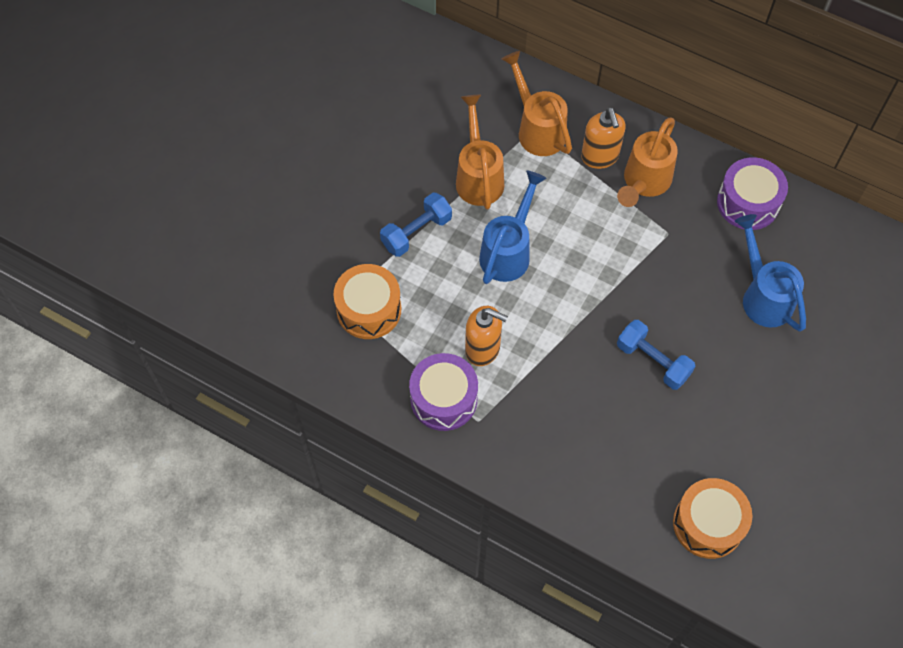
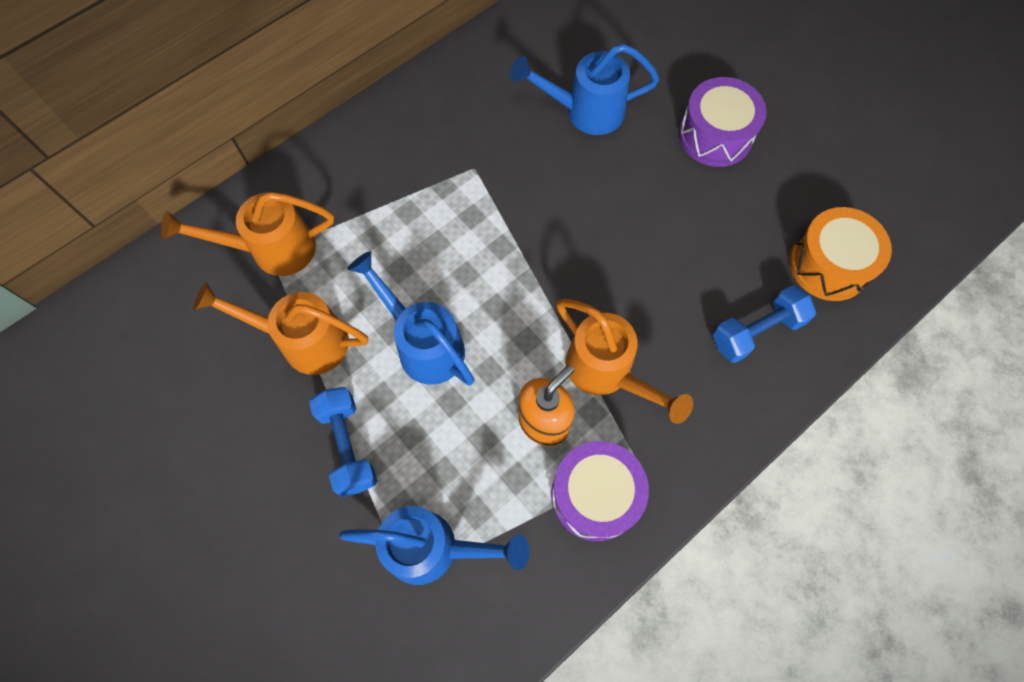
camera: 70 degrees left, 5 degrees up
(369, 309) = (434, 549): orange drum -> blue watering can
(600, 157) = (344, 198): orange soap dispenser -> none
(643, 183) = (400, 167): orange watering can -> orange watering can (607, 373)
(653, 361) = (624, 244): blue dumbbell -> blue dumbbell (756, 331)
(748, 203) = (470, 81): purple drum -> purple drum (715, 135)

